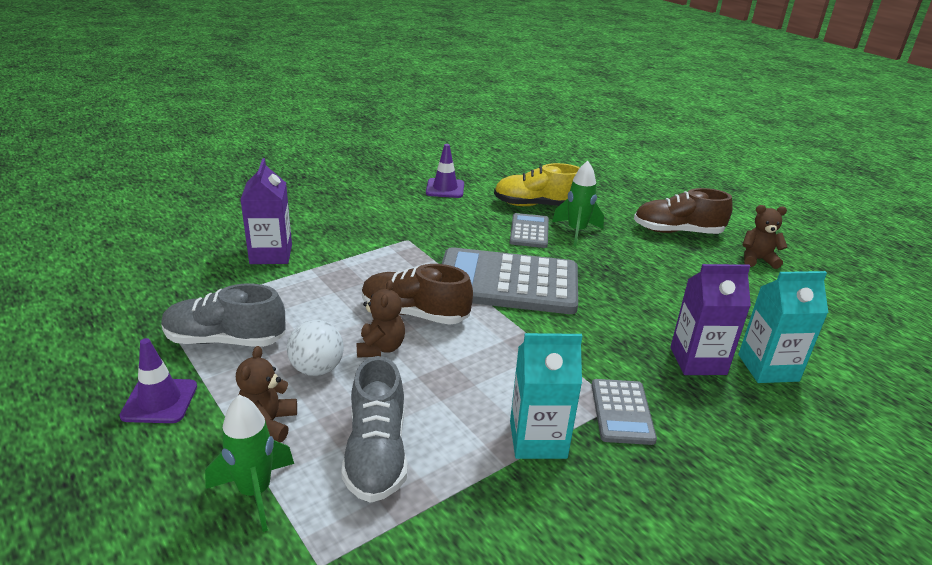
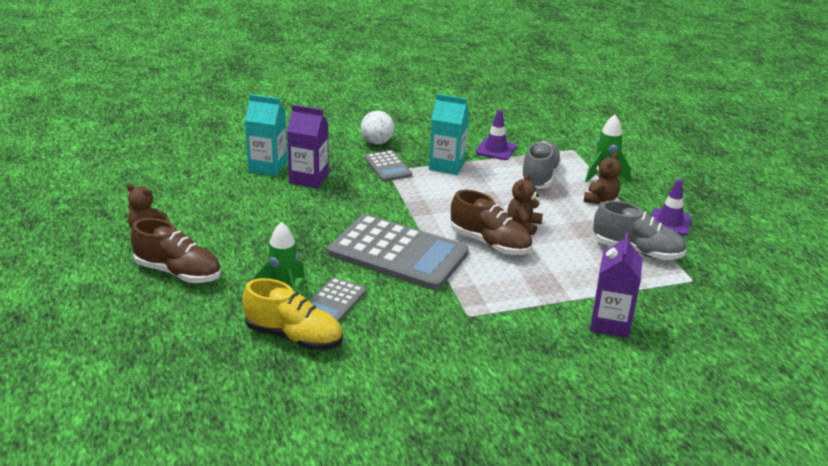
camera: 160 degrees left, 0 degrees up
(317, 369) = (570, 221): white ball -> white ball (377, 142)
(445, 188) = (387, 388): purple traffic cone -> purple traffic cone (496, 149)
(622, 412) = (387, 167): grey calculator -> grey calculator turned 135 degrees clockwise

